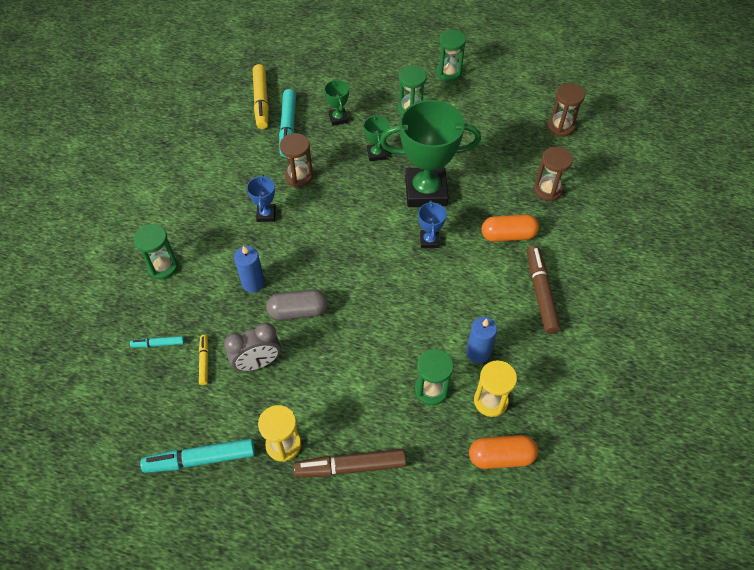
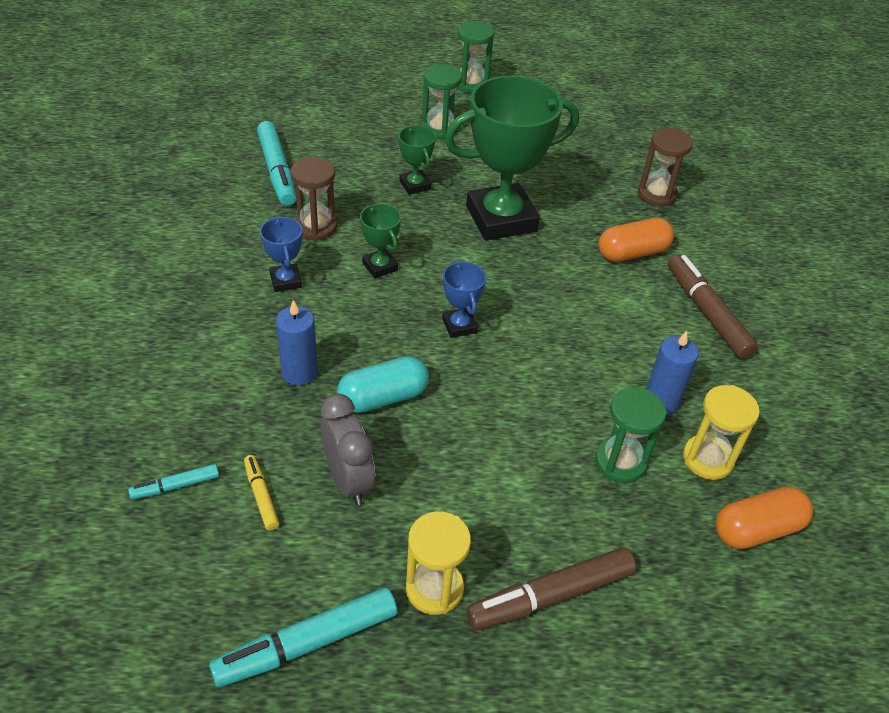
camera: 20 degrees left, 10 degrees down
(163, 267) = (147, 376): green hourglass -> none
(257, 363) = (348, 480): grey clock -> grey clock turned 75 degrees counterclockwise
(261, 101) = (226, 145): yellow marker -> none
(298, 311) = (383, 397): grey capsule -> turquoise capsule
(338, 118) = (344, 151): green trophy -> green trophy (380, 266)
(429, 240) = (532, 276): blue trophy -> blue trophy (459, 326)
(560, 127) = (638, 124): brown hourglass -> none

